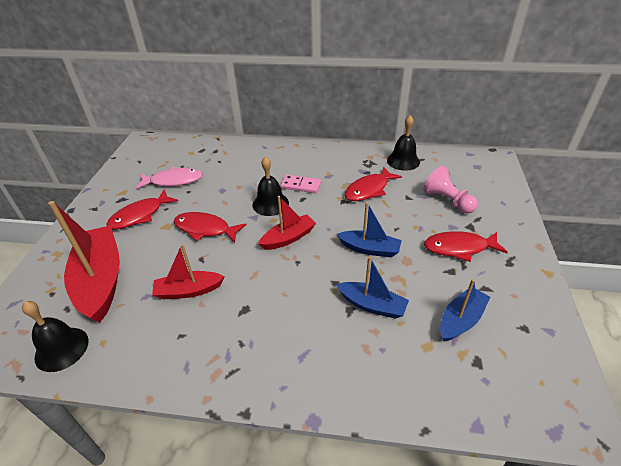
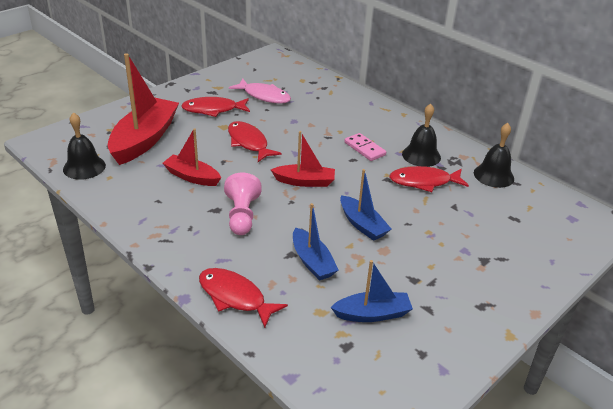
camera: 35 degrees right, 5 degrees down
(270, 204) = (321, 150): black bell -> black bell (421, 155)
(447, 201) = (491, 229): pink pawn -> pink pawn (242, 215)
(459, 248) = (447, 269): red fish -> red fish (235, 297)

